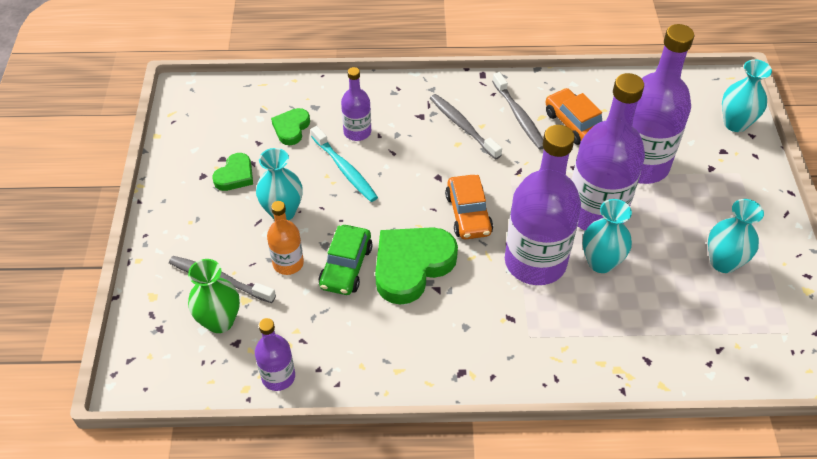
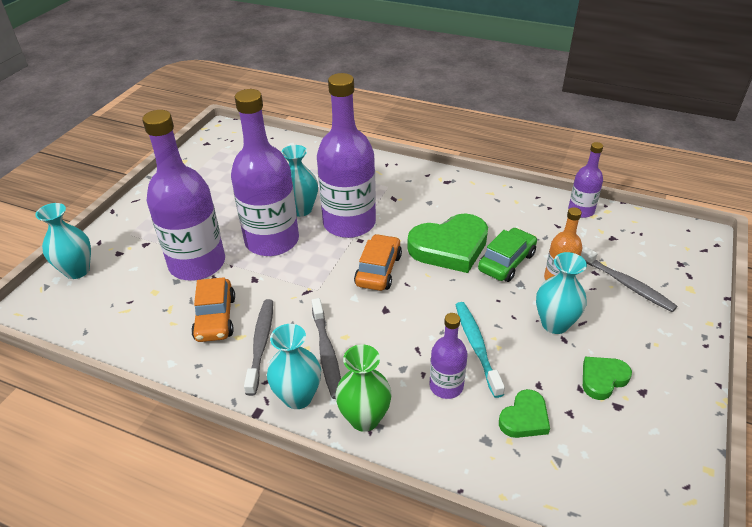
camera: 155 degrees left, 10 degrees down
(220, 321) = (626, 254): green vase -> green vase (364, 418)
(723, 262) = (216, 187): turquoise vase -> turquoise vase (298, 397)

